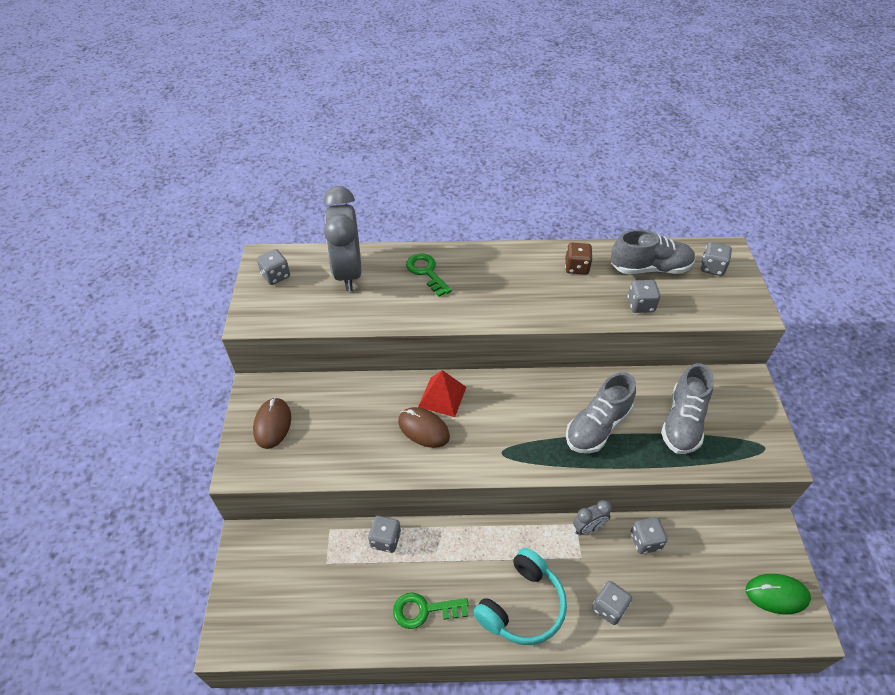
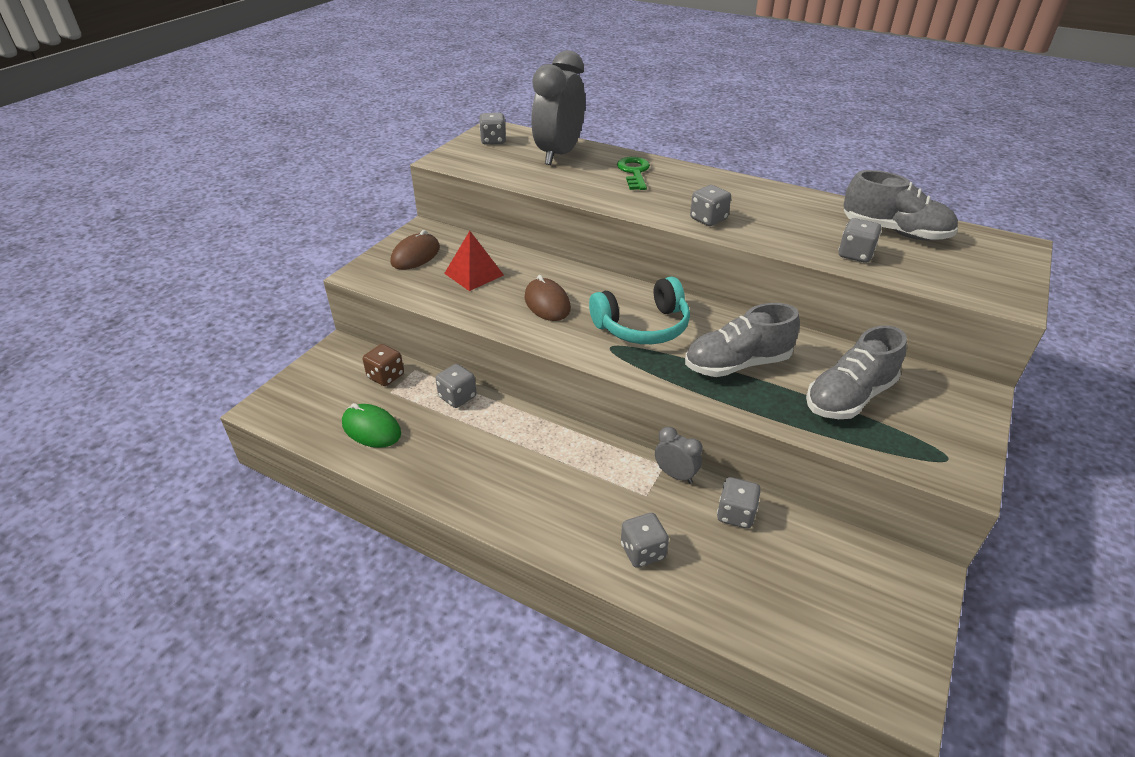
camera: 30 degrees right, 10 degrees down
(424, 610) = (446, 464): green key -> none
(442, 397) = (587, 287): red pyramid -> red pyramid (474, 274)
(522, 605) = (547, 505): turquoise headphones -> turquoise headphones (642, 326)
(576, 267) = (802, 209): brown dice -> brown dice (386, 376)
(588, 528) = (675, 475): grey clock -> grey clock turned 150 degrees counterclockwise
(712, 268) = (981, 252): grey dice -> grey dice (708, 219)
(776, 594) = (877, 642): green mouse -> green mouse (371, 429)

